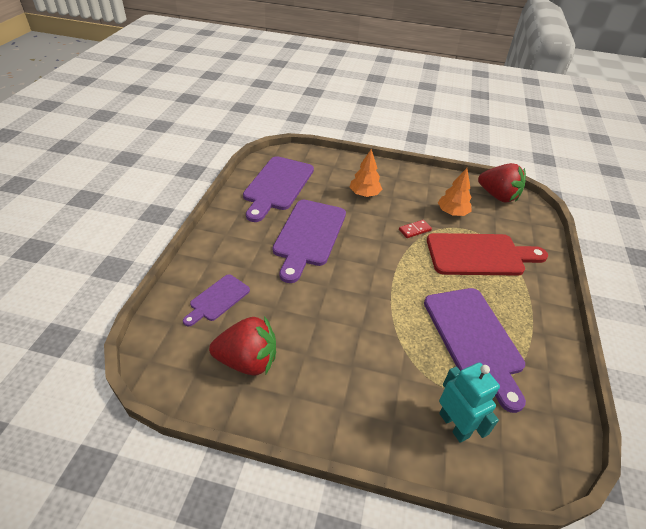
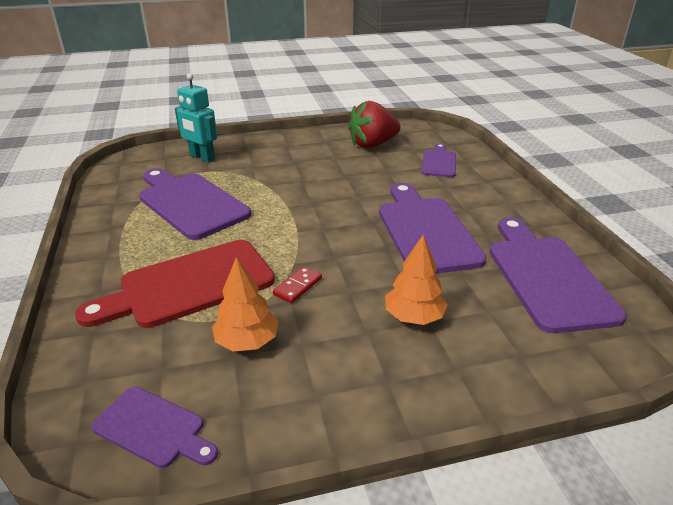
camera: 155 degrees right, 10 degrees down
(497, 196) = (153, 428): red strawberry -> purple cutting board

